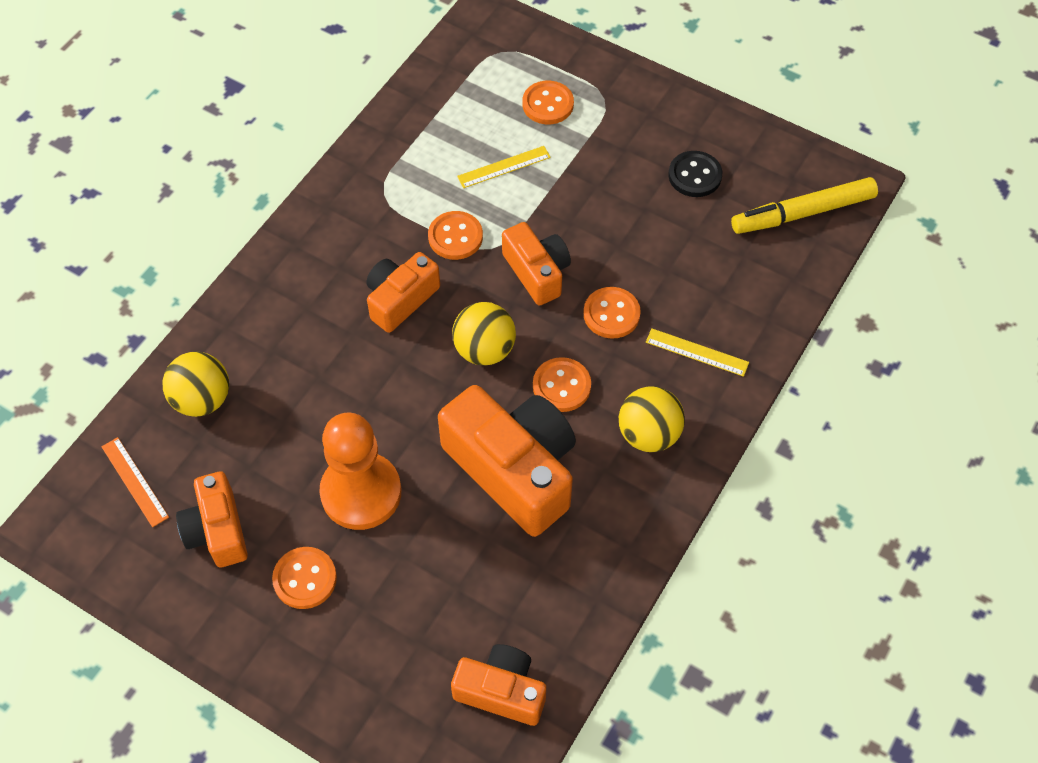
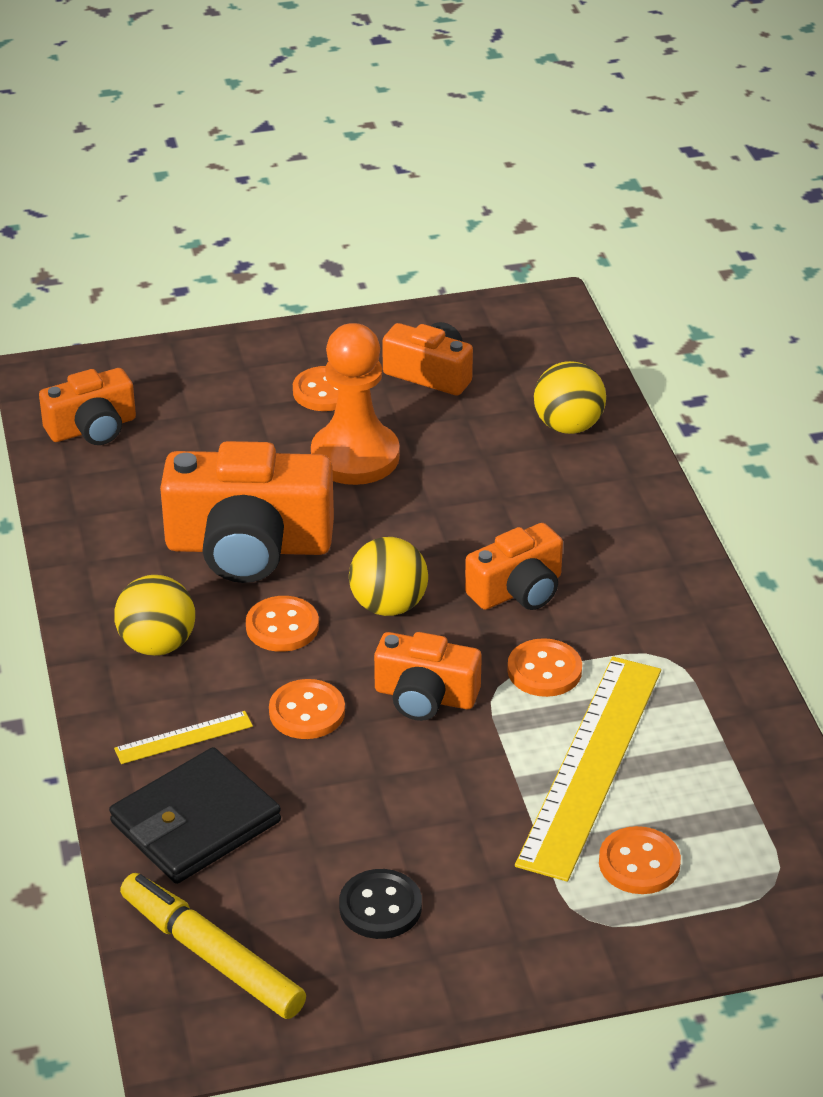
camera: 135 degrees right, 20 degrees down
(134, 481) = (535, 358): orange ruler -> none
(400, 299) = (518, 590): orange camera -> orange camera turned 60 degrees clockwise
(504, 167) = (591, 765): yellow ruler -> yellow ruler, size x2.24
(741, 292) = (195, 822): none -> black wallet
(802, 213) = (212, 955): yellow marker -> yellow marker turned 75 degrees counterclockwise

